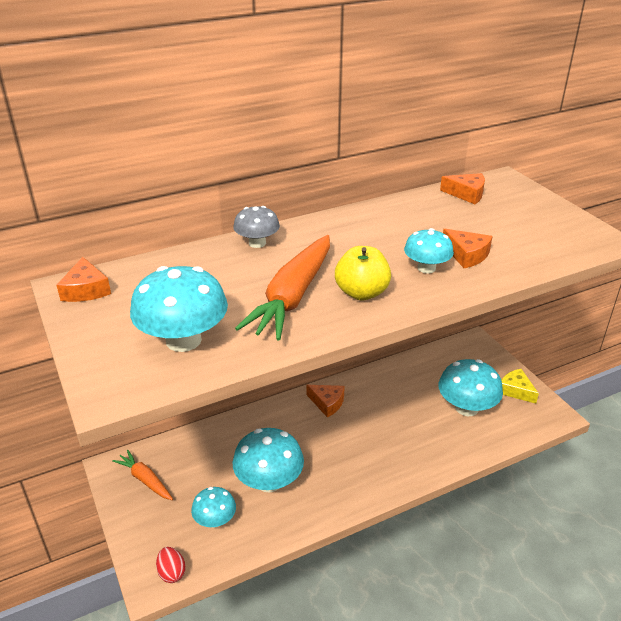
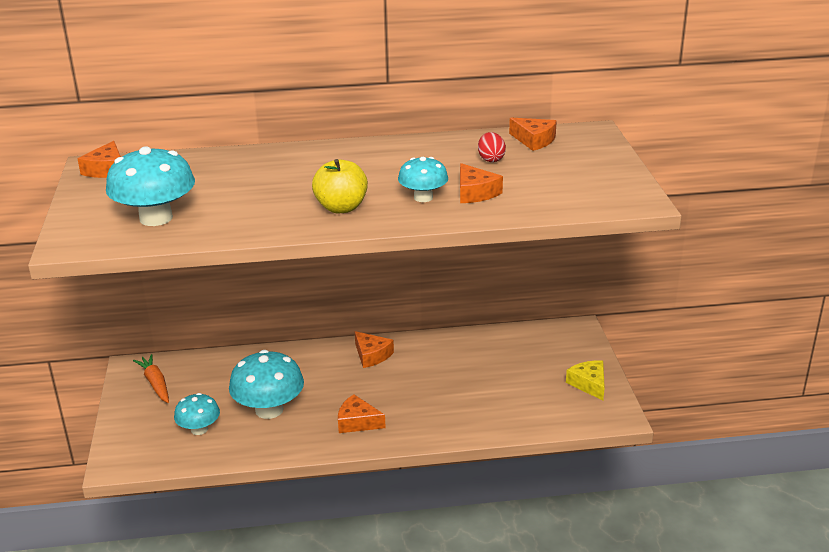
camera: 20 degrees right, 5 degrees down
(172, 572) = (136, 460): red egg -> red egg (491, 159)
(257, 243) = (283, 155): grey mushroom -> none
(293, 296) = (276, 201): orange carrot -> none
(355, 474) = (357, 422): none -> orange cheese
(466, 407) = (519, 389): turquoise mushroom -> none

